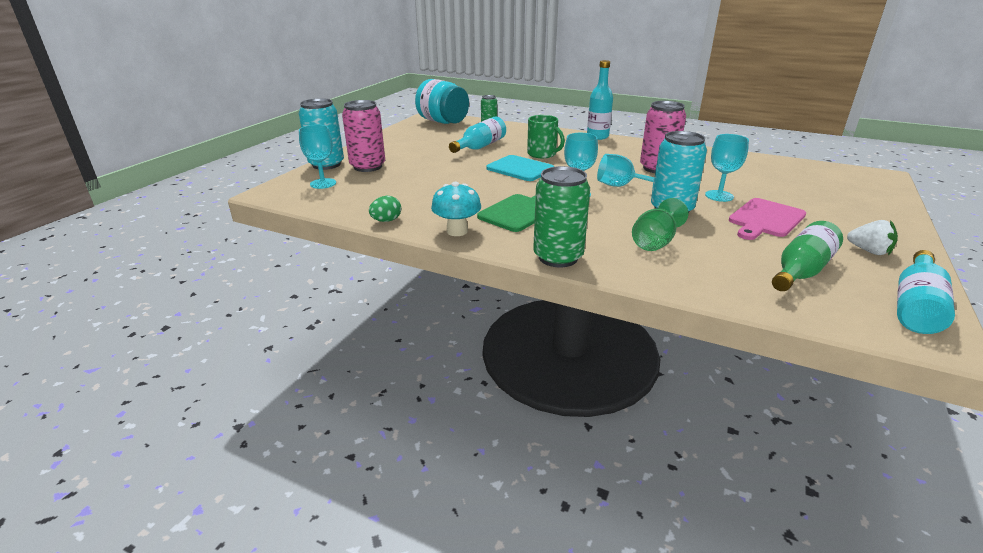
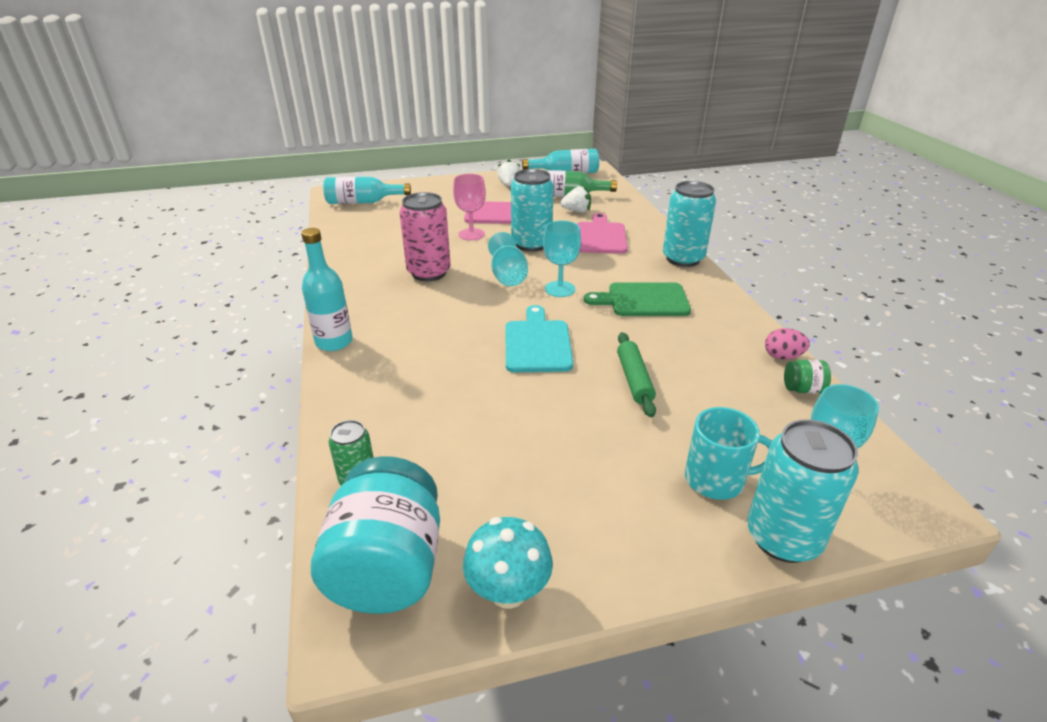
camera: 130 degrees left, 5 degrees up
(358, 210) = (802, 389): none -> green jar
(368, 167) = (716, 479): pink can -> turquoise mug
(386, 221) = (782, 356): green egg -> pink egg
(451, 177) = (634, 379): none -> green rolling pin
(457, 231) = (726, 311): turquoise mushroom -> turquoise mushroom (508, 591)
(480, 146) = (493, 421): turquoise bottle -> turquoise bottle (363, 202)
(542, 154) = (463, 353): green mug -> none
(558, 257) = (683, 259): green can -> turquoise can
(655, 242) = (600, 236): green goblet -> pink cutting board
(719, 196) = (471, 234): turquoise goblet -> pink goblet
(740, 257) = (577, 211): none -> white strawberry

